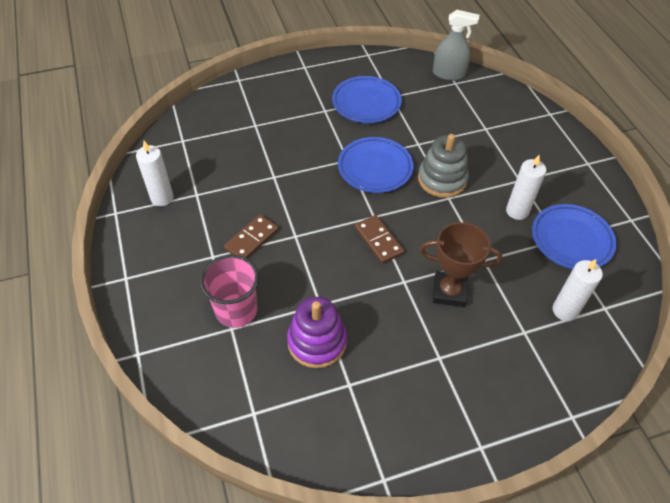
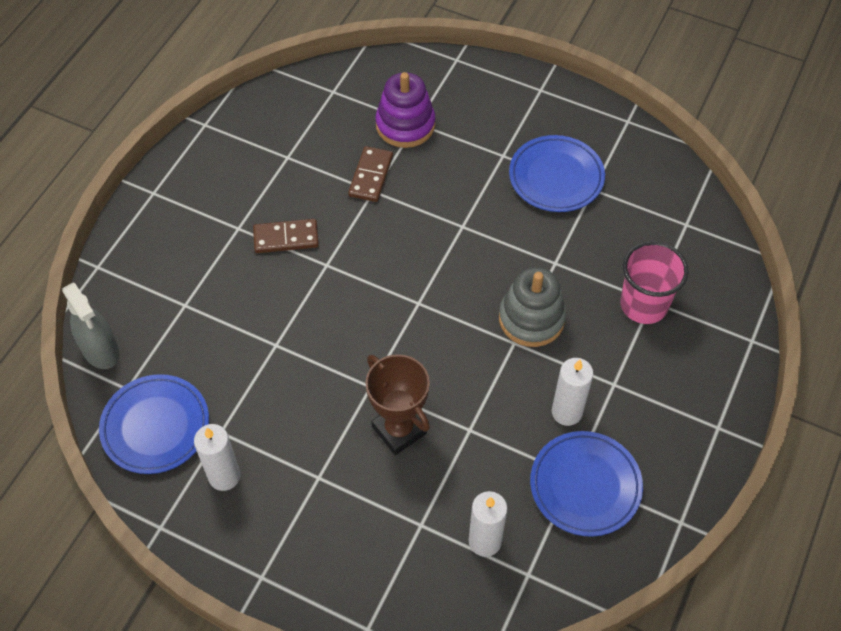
camera: 45 degrees right, 5 degrees up
(162, 198) = (255, 138): white candle -> white candle (224, 476)
(236, 310) = (204, 292): pink cup -> pink cup (643, 305)
(317, 342) = (236, 374): purple stacking toy -> purple stacking toy (405, 125)
(375, 168) = (478, 255): blue plate -> blue plate (156, 427)
(378, 241) = (394, 329): brown domino -> brown domino (370, 176)
(449, 74) = (692, 208): grey spray bottle -> grey spray bottle (100, 350)

